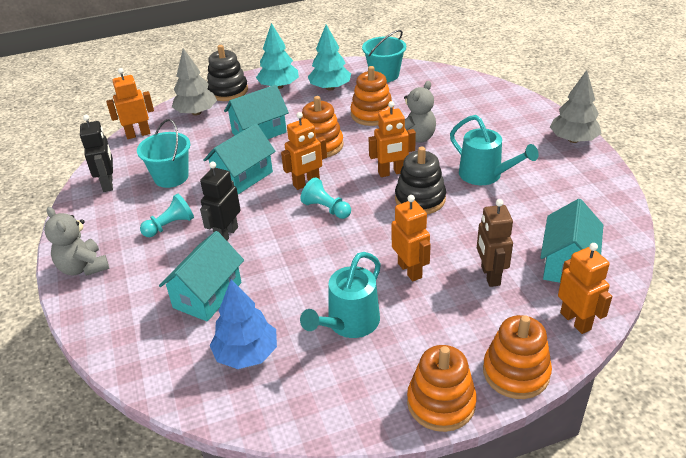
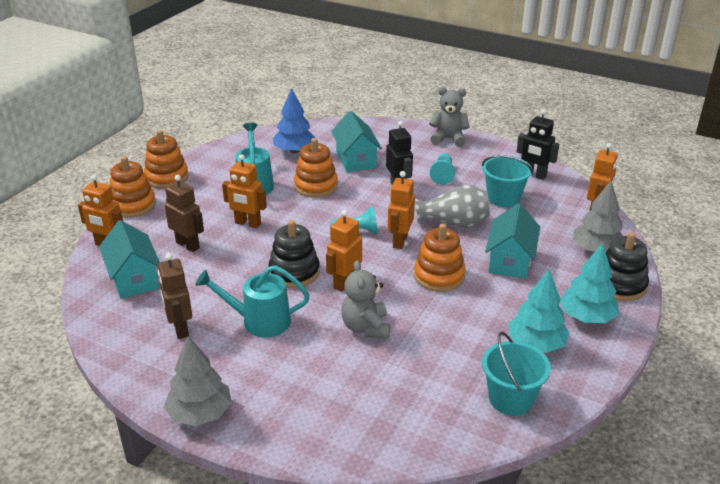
camera: 135 degrees right, 5 degrees down
(243, 177) = (454, 222): turquoise house -> grey vase
(372, 114) = (443, 333): orange stacking toy -> orange stacking toy (316, 186)
(552, 197) = (180, 328): none -> brown robot

